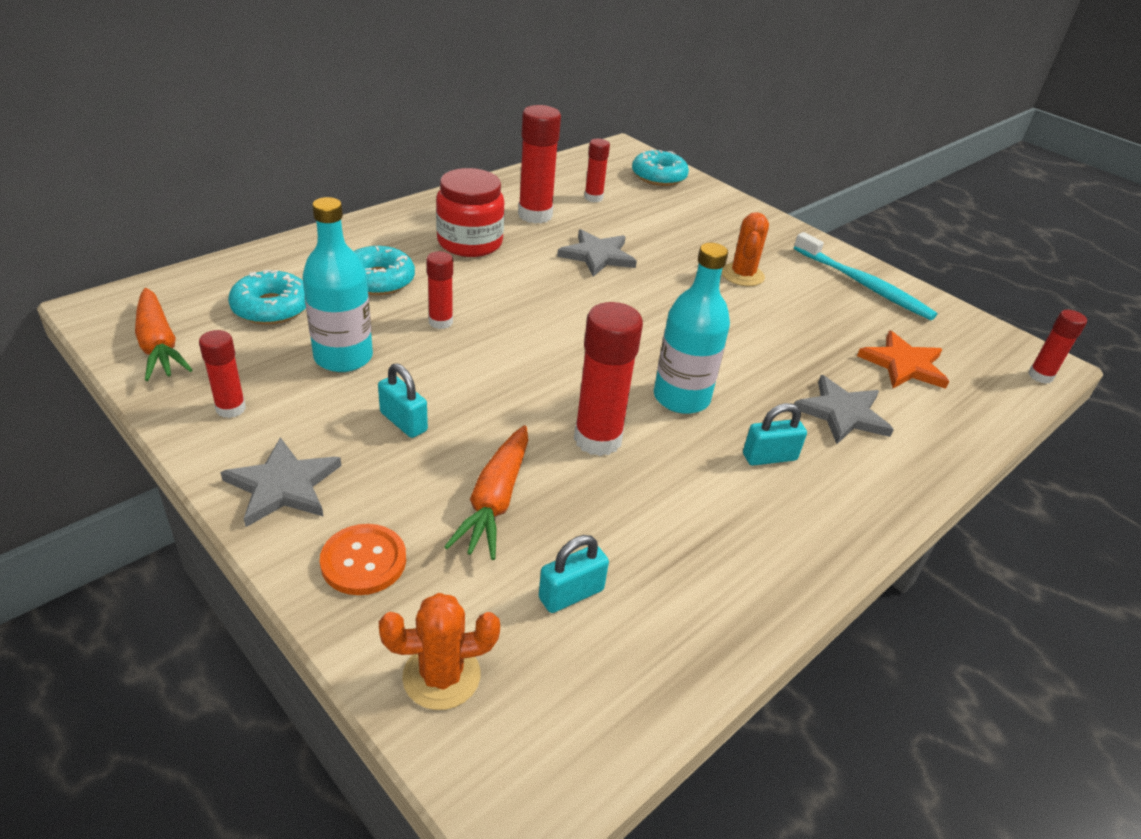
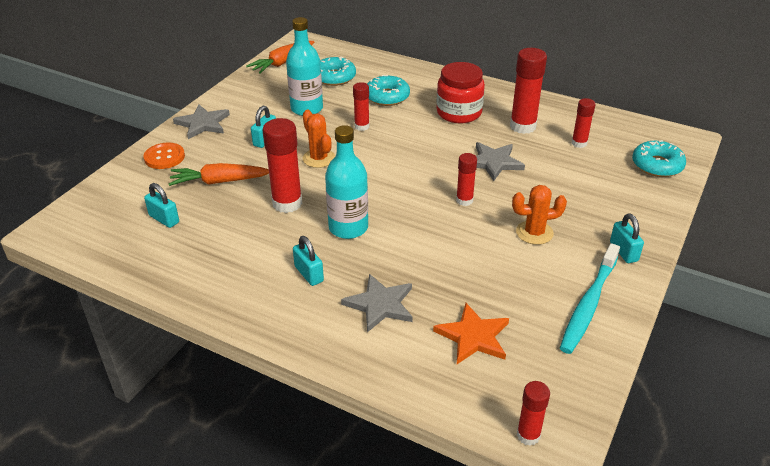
camera: 75 degrees right, 0 degrees up
(231, 408) = (248, 94): red glue stick -> red glue stick (464, 200)
(441, 676) = (106, 194): orange cactus -> orange cactus (319, 158)
(790, 241) = (623, 252): none -> turquoise padlock

